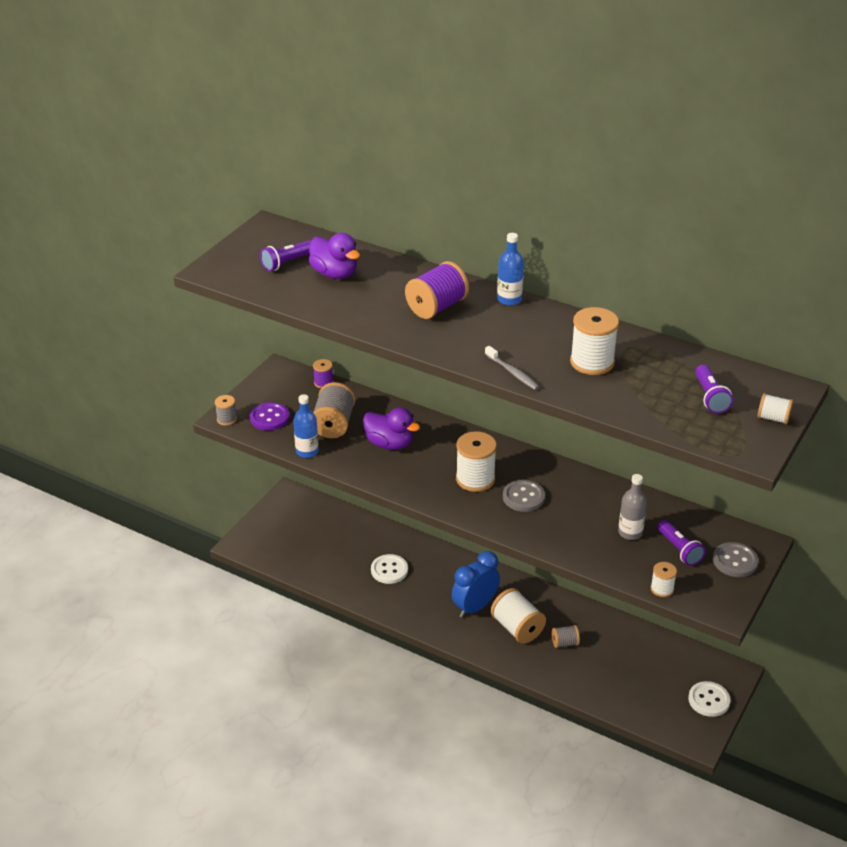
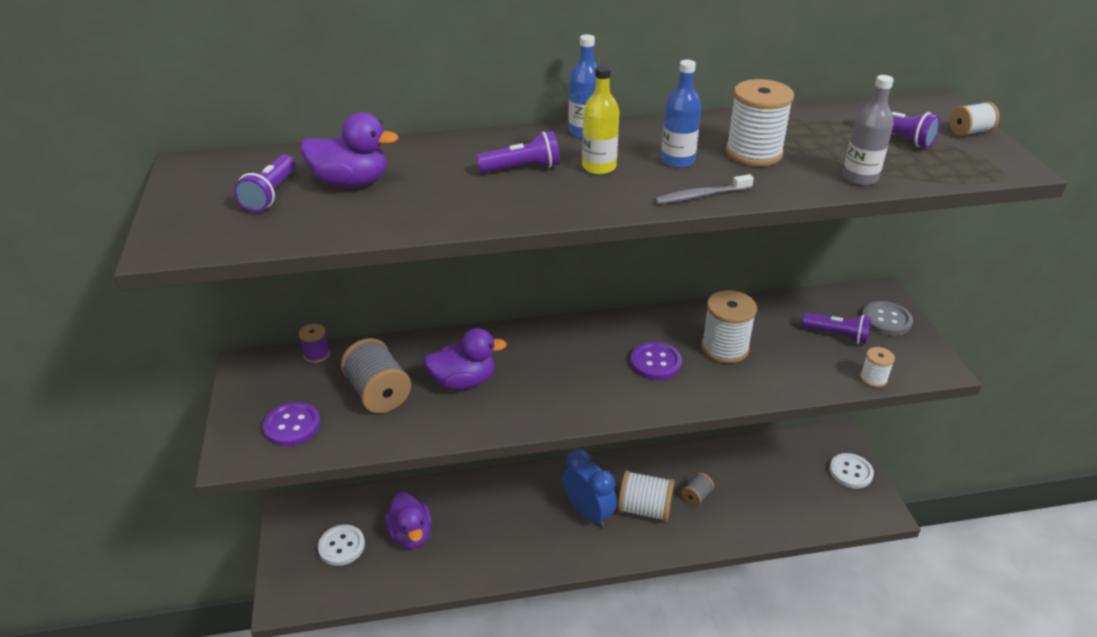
camera: 40 degrees left, 0 degrees up
(226, 419) = (237, 456): grey spool -> none
(307, 451) = (380, 440): blue bottle -> blue bottle (677, 160)
(347, 551) = (411, 534): none -> purple duck
(389, 570) = (472, 528): white button -> white button (341, 546)
(436, 307) = (522, 168): purple spool -> purple flashlight
(475, 479) = (591, 370): white spool -> white spool (724, 348)
(475, 607) = (588, 513): blue clock -> blue clock turned 135 degrees clockwise
(482, 327) = (599, 167): none -> yellow bottle
(512, 372) = (701, 196): grey toothbrush -> grey toothbrush turned 150 degrees clockwise
(523, 497) = (655, 362): grey button -> purple button
(630, 532) = (782, 343): grey bottle -> grey bottle (859, 178)

